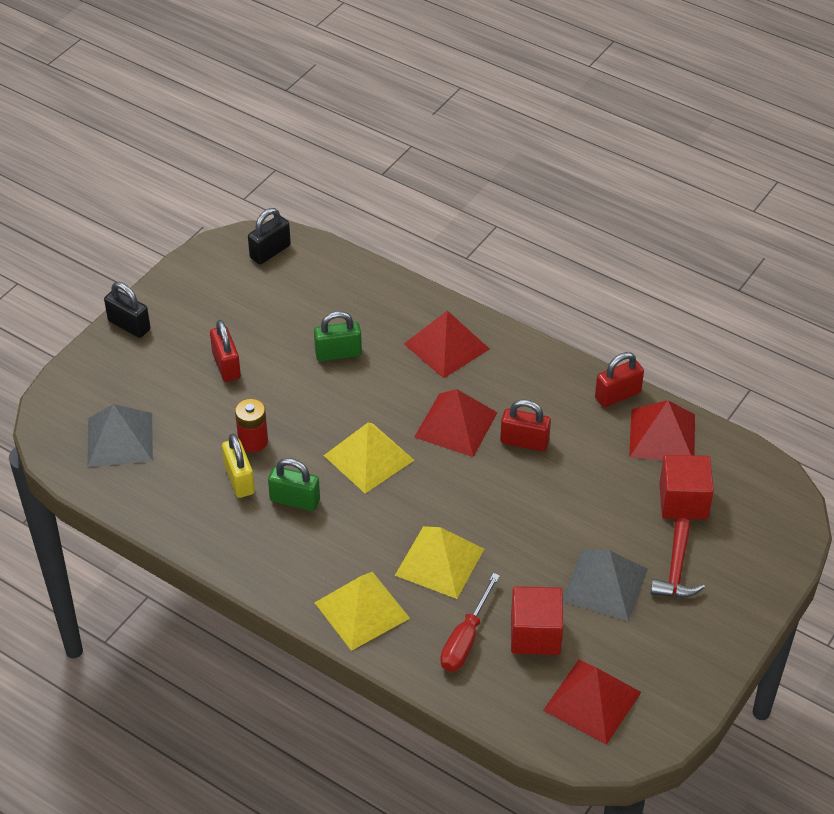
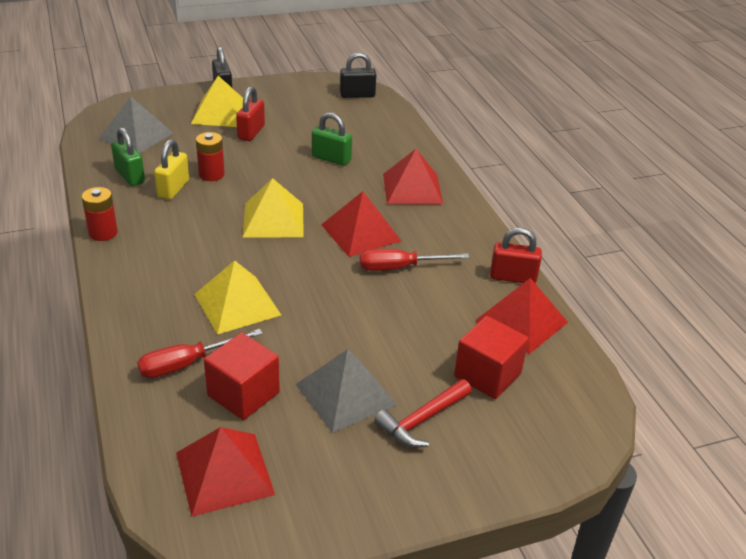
camera: 35 degrees right, 10 degrees down
(240, 567) = (103, 233): none -> red battery
(295, 500) = (191, 217): green padlock -> green padlock (130, 176)
(362, 610) = (142, 301): yellow pyramid -> yellow pyramid (220, 113)
(524, 442) = (400, 268): red padlock -> red screwdriver

